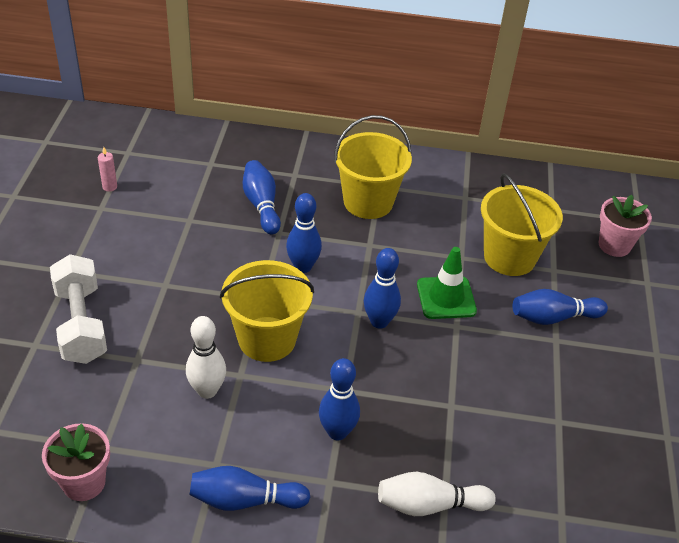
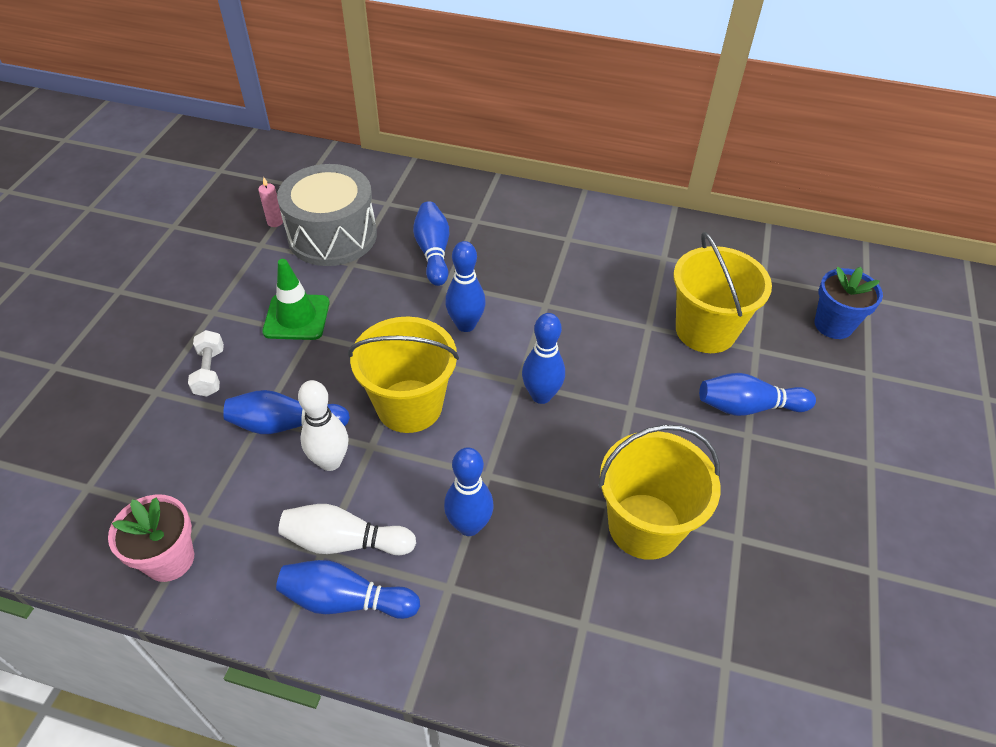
camera: 10 degrees right, 5 degrees up
(81, 324) = (210, 372): white dumbbell -> white dumbbell, size x0.54
(160, 363) = (285, 424): none -> blue bowling pin
(166, 196) = (332, 235): none -> grey drum
(368, 202) = (552, 256): yellow bucket -> yellow bucket (644, 526)
(430, 505) = (563, 630): white bowling pin -> white bowling pin (345, 542)
(446, 298) = (623, 373): green traffic cone -> green traffic cone (296, 317)
(614, 245) = (833, 325): pink flower pot -> blue flower pot

